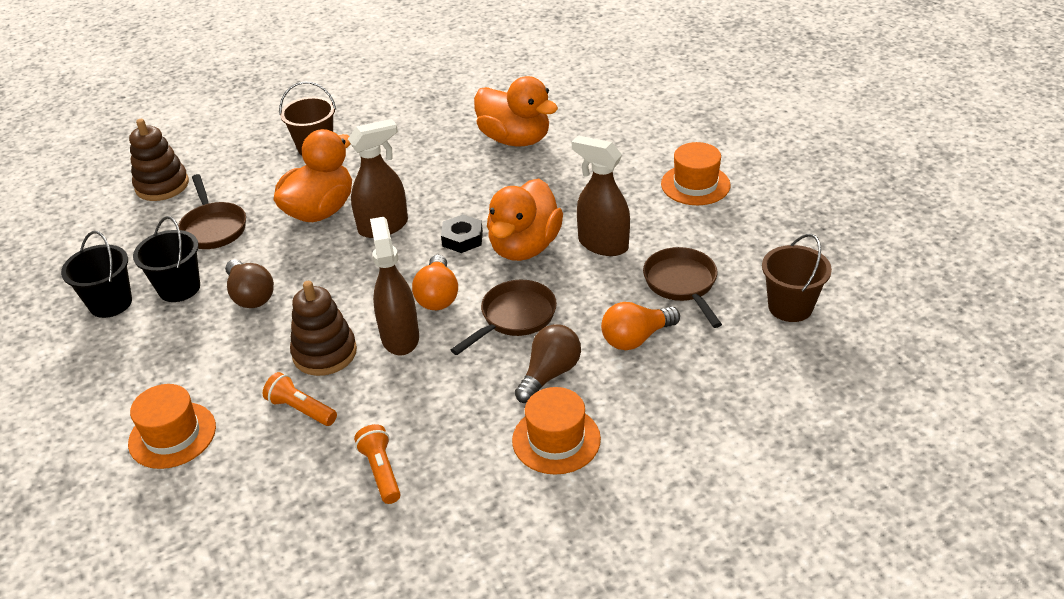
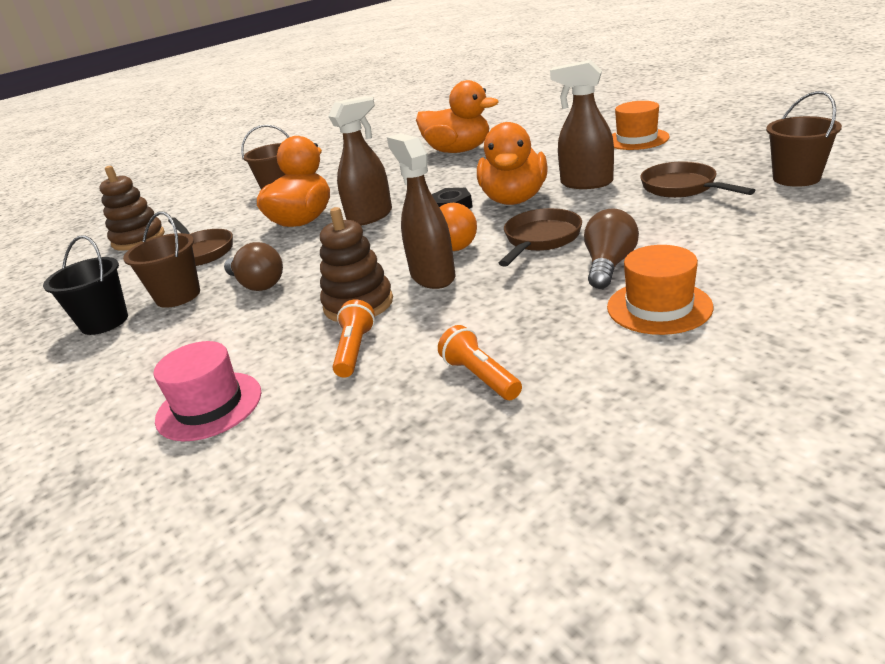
camera: 10 degrees left, 10 degrees down
(172, 435) = (209, 406): orange hat -> pink hat
(179, 288) = (178, 296): black bucket -> brown bucket
(301, 409) = (355, 350): orange flashlight -> orange flashlight turned 75 degrees clockwise
(636, 338) = (673, 225): orange light bulb -> none

